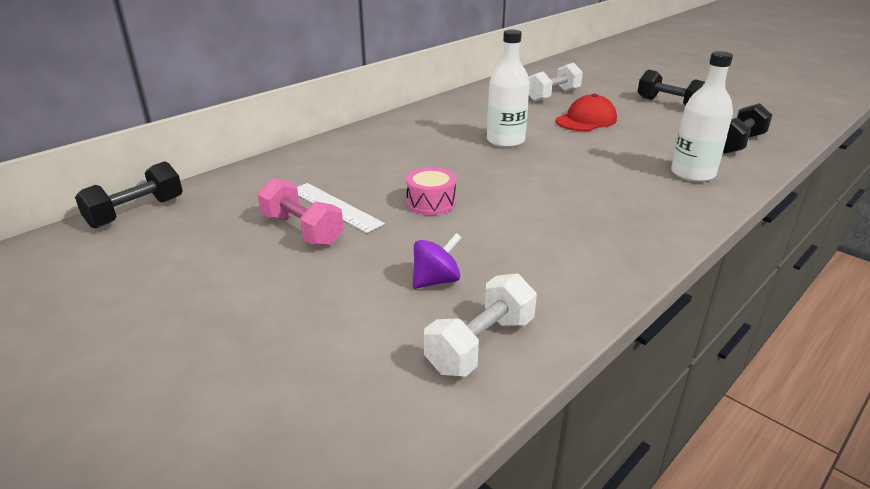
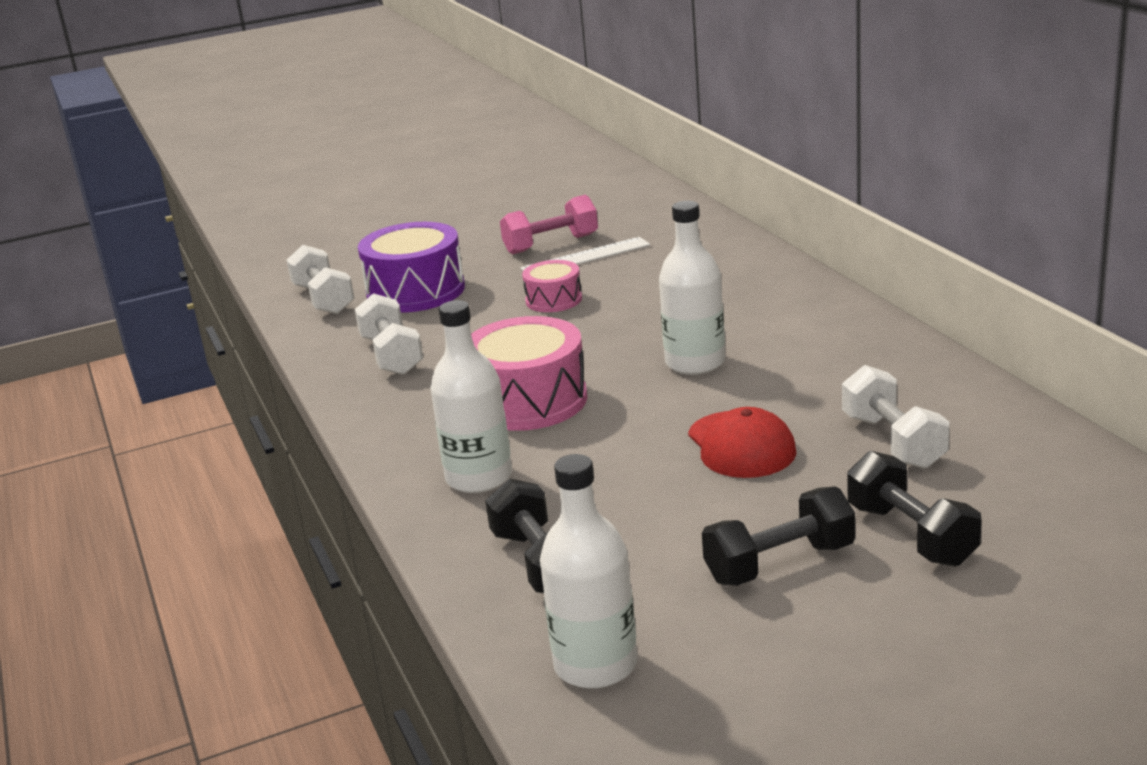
camera: 115 degrees right, 5 degrees down
(136, 212) = (645, 184): black dumbbell -> black dumbbell (911, 535)
(436, 280) = (416, 291): purple spinning top -> purple drum
(575, 252) = (392, 355): none -> white dumbbell
(594, 178) = (528, 401): none -> pink drum
(778, 123) = (595, 665): none -> white bottle

